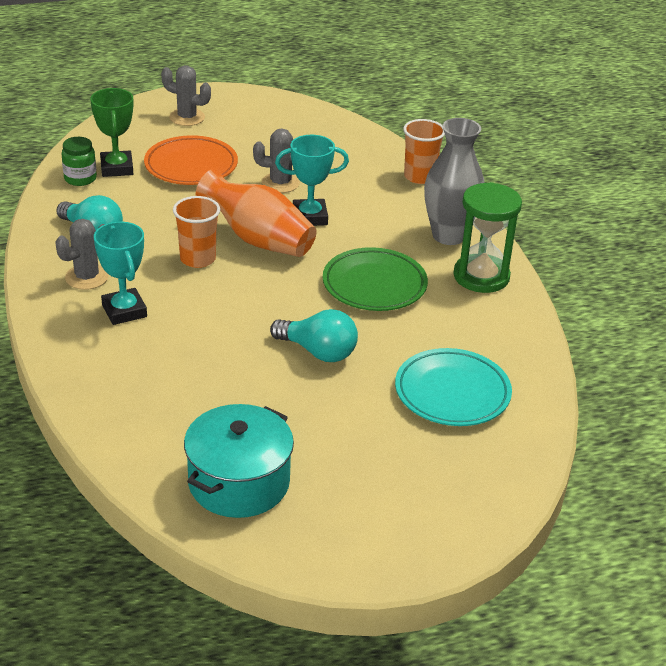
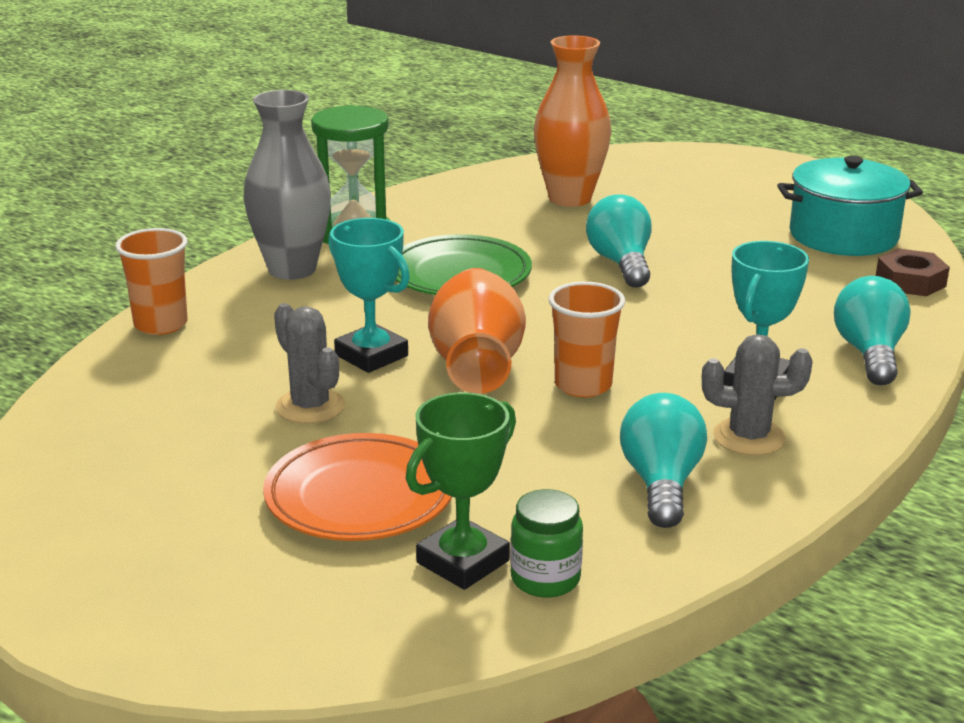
camera: 125 degrees left, 10 degrees down
(93, 369) = (869, 354): none -> turquoise light bulb
(139, 457) = (910, 281): none -> brown nut
(187, 117) = (190, 583): grey cactus -> none
(452, 393) = (570, 198): turquoise plate -> orange vase

